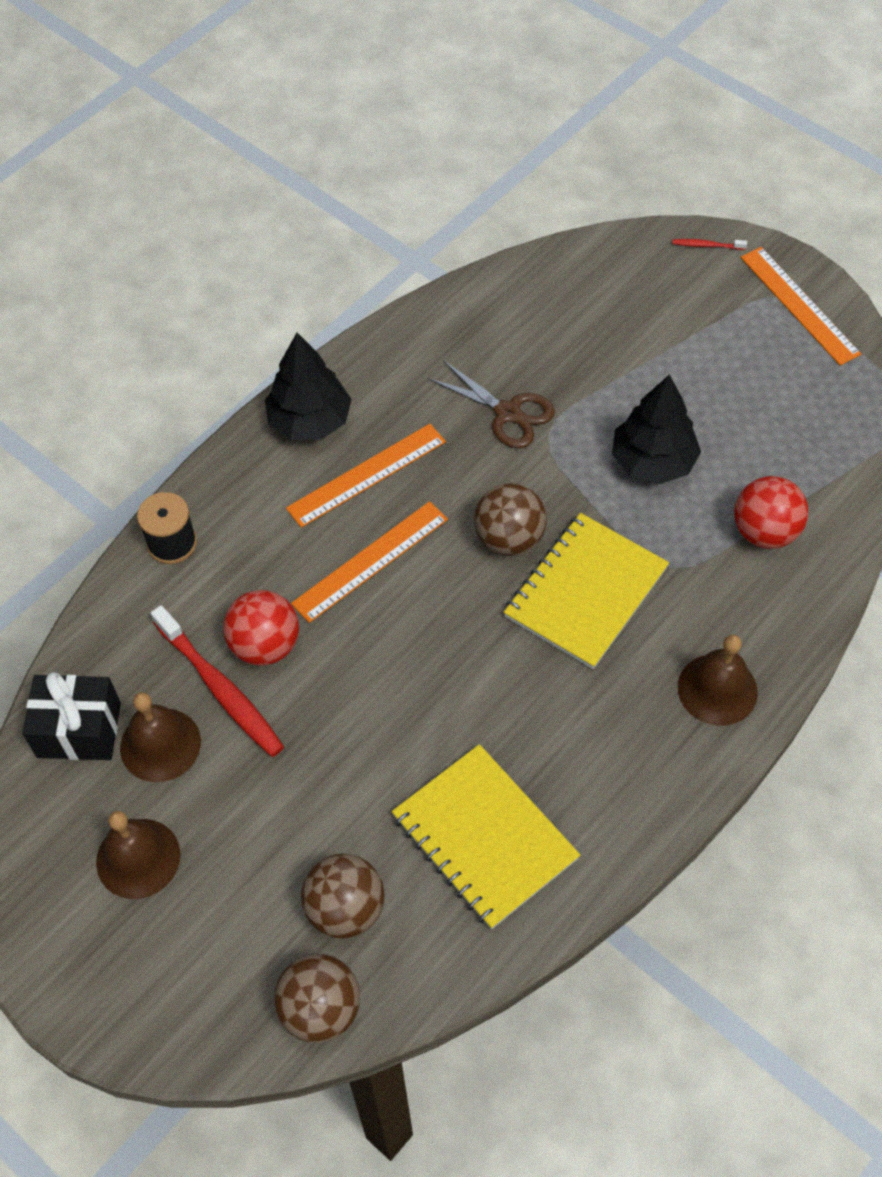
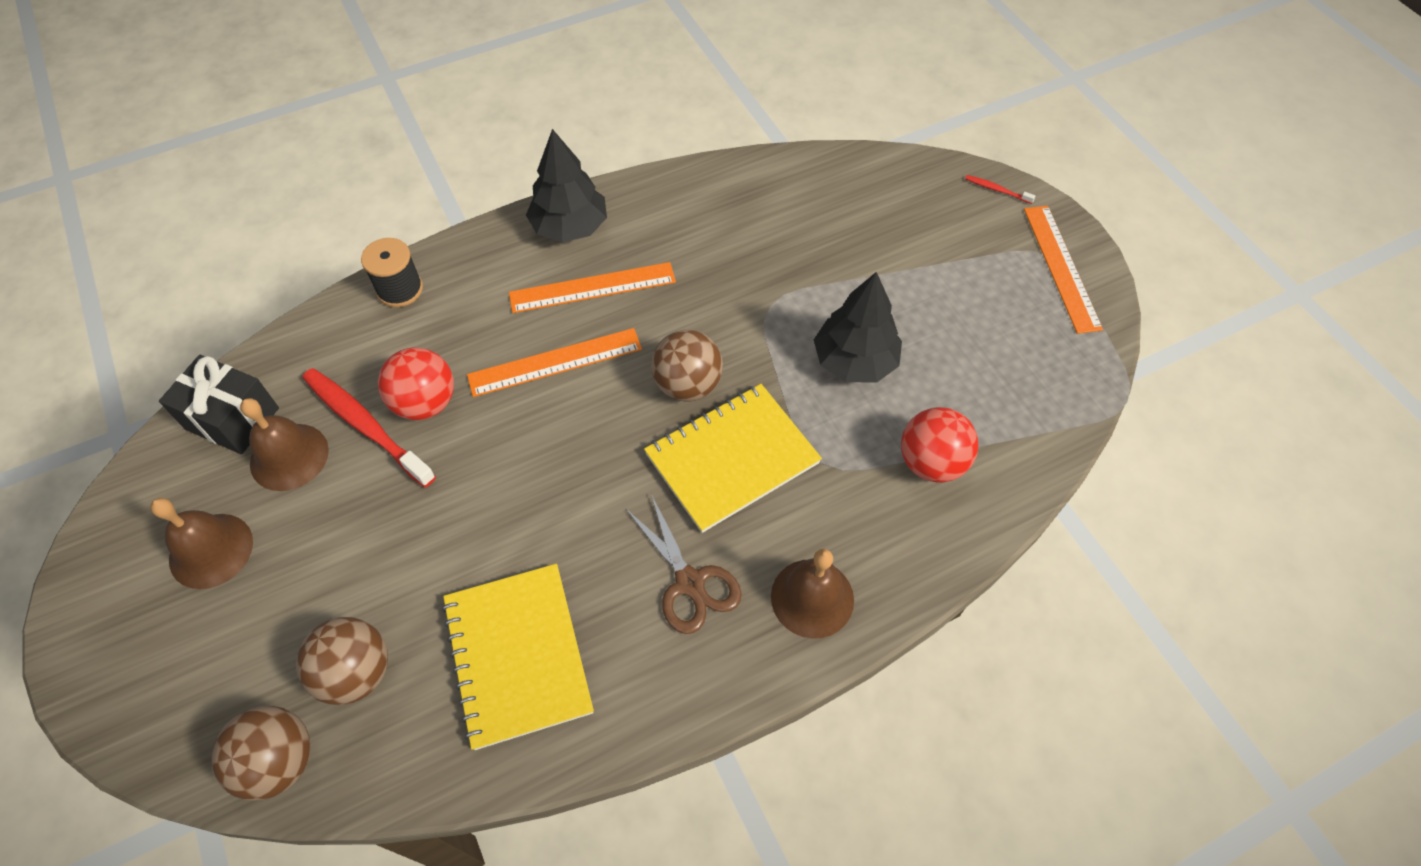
camera: 20 degrees right, 0 degrees up
(220, 688) = (366, 426): red toothbrush -> red toothbrush turned 150 degrees clockwise
(508, 413) = (743, 276): brown scissors -> brown scissors (690, 583)

